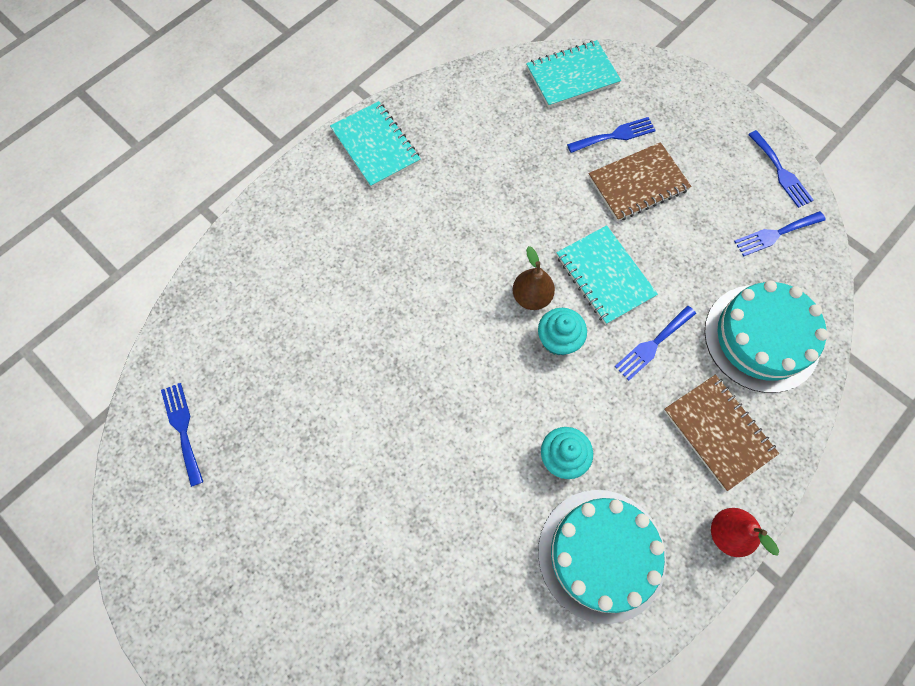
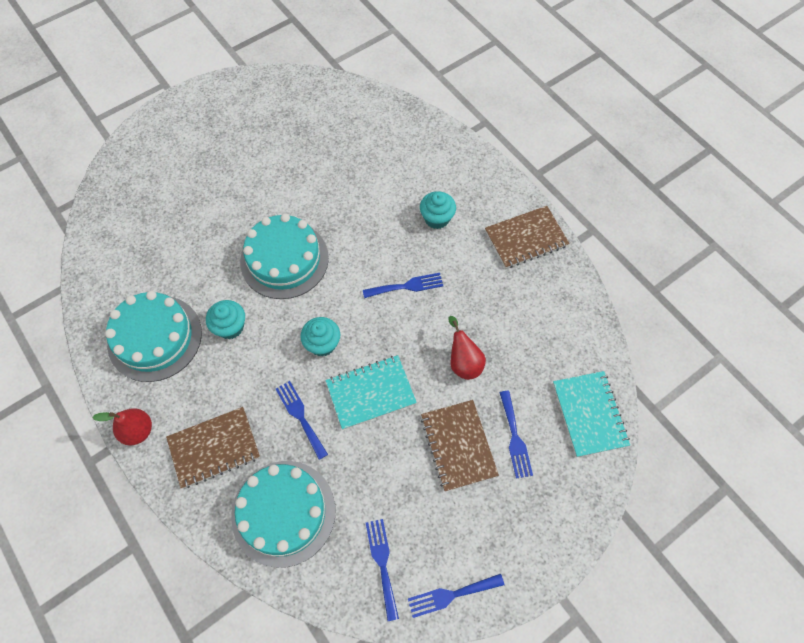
camera: 100 degrees right, 5 degrees down
(183, 429) = (317, 106): blue fork -> blue fork (407, 286)
(361, 242) = (436, 218): none -> turquoise cupcake
(375, 146) = (526, 238): turquoise notebook -> brown notebook
(451, 413) = (284, 259): none -> turquoise cake
(531, 297) = (364, 331): brown pear -> none
(544, 190) = (463, 362): none -> red pear

